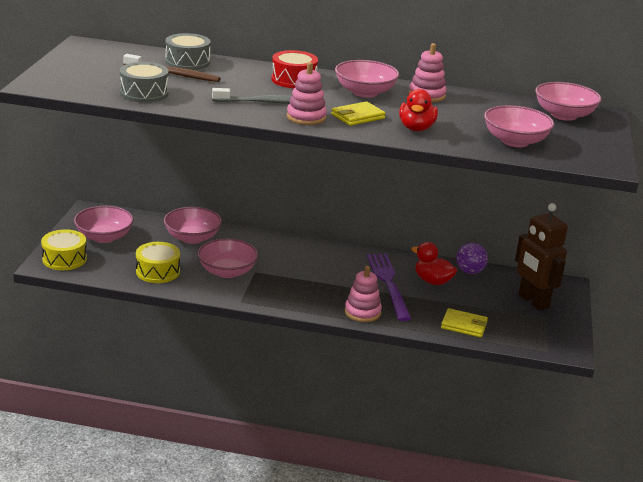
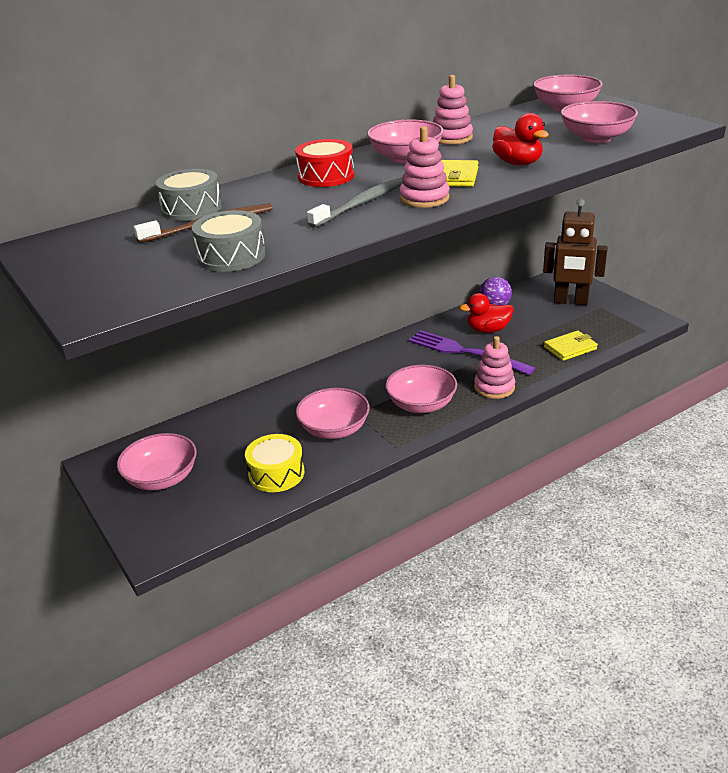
camera: 40 degrees left, 5 degrees up
(64, 259) = (163, 529): yellow drum -> none
(192, 238) = (246, 421): pink bowl -> pink bowl (421, 404)

